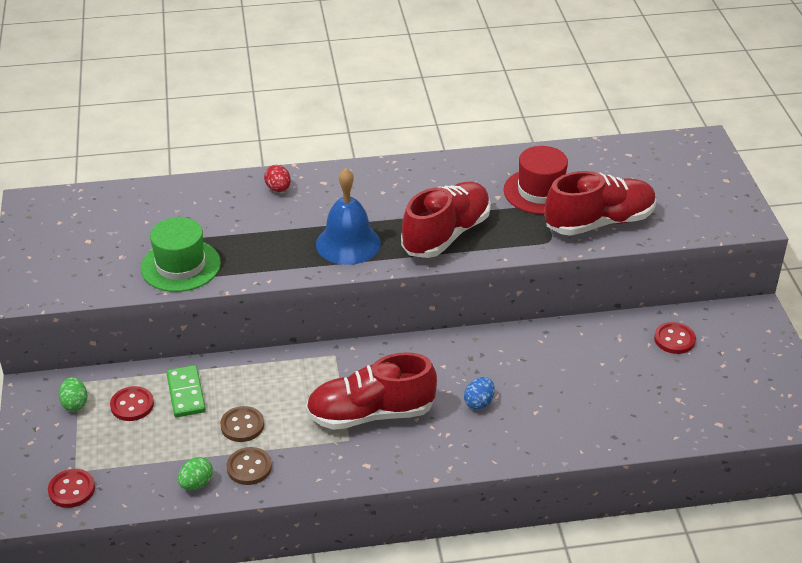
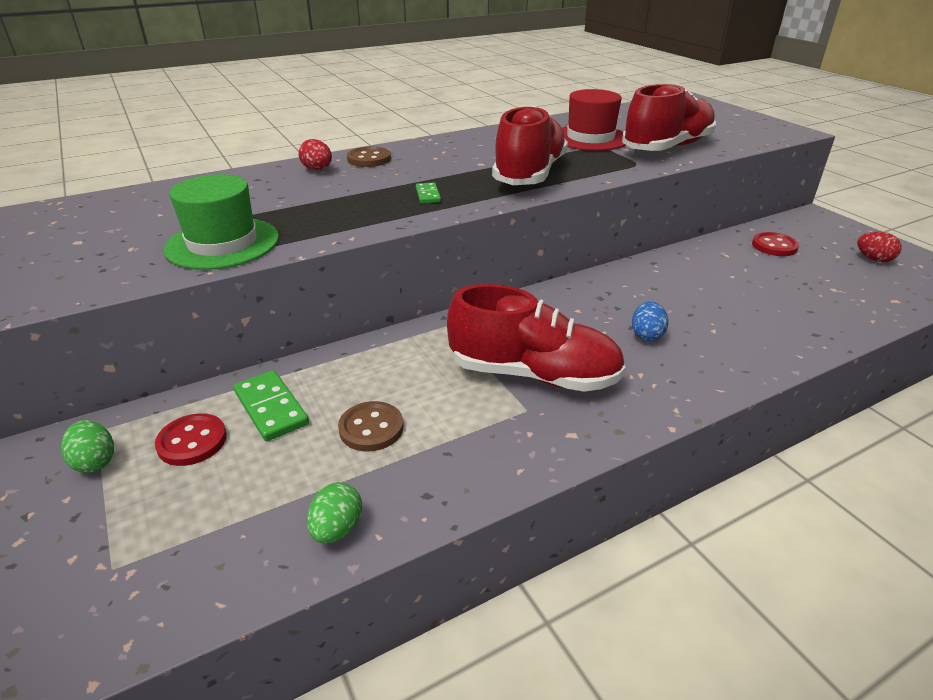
camera: 20 degrees left, 5 degrees down
(71, 490) = (109, 605): red button -> none
(249, 467) = (410, 481): brown button -> brown button (369, 159)
(348, 243) = (428, 195): blue bell -> green domino
(371, 414) = (533, 374): red shoe -> red shoe turned 135 degrees counterclockwise
(752, 377) = (873, 259): none -> red egg

